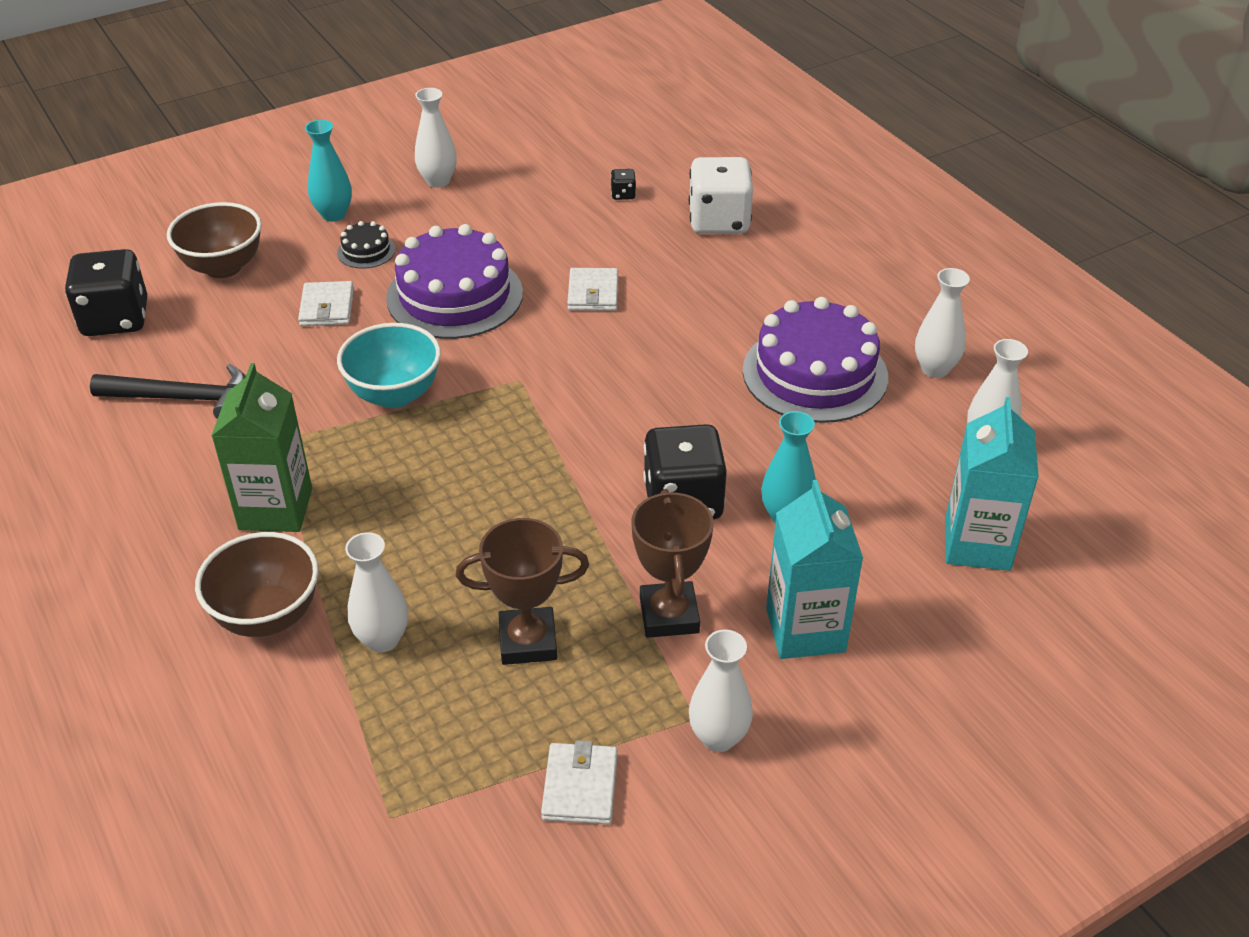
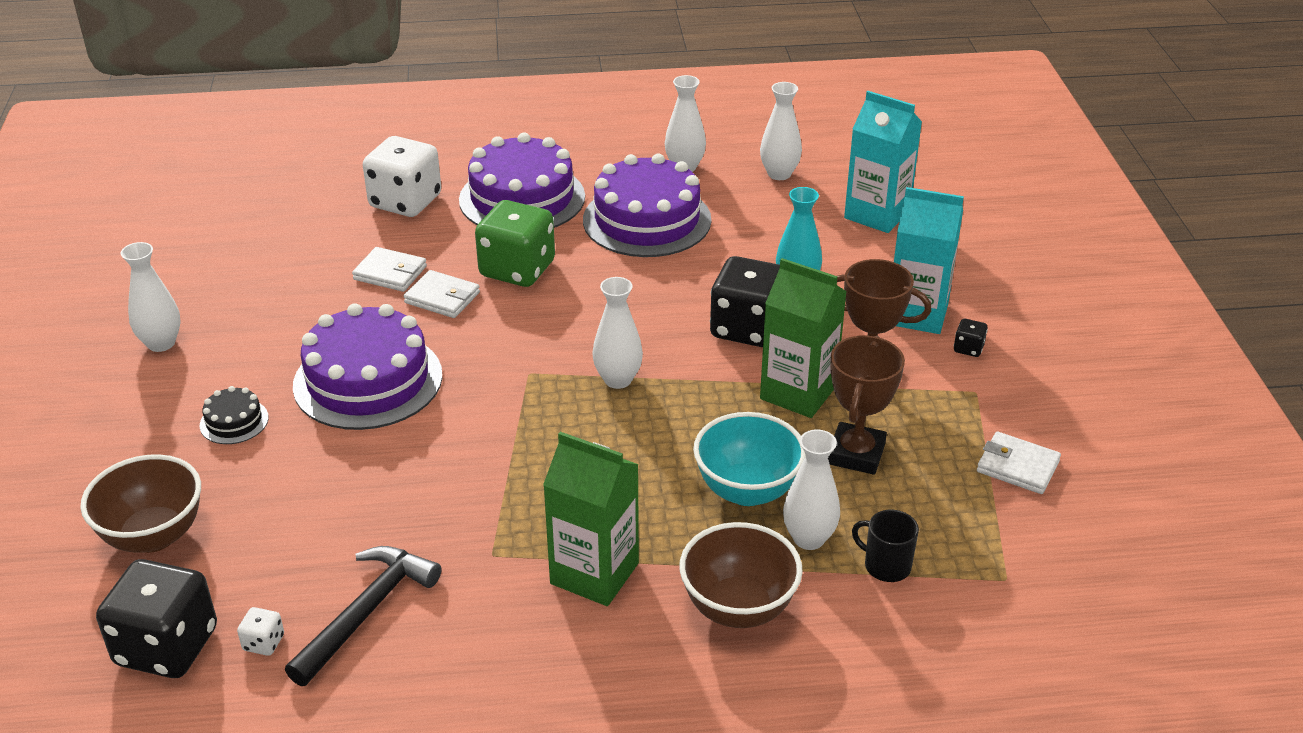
camera: 65 degrees left, 5 degrees down
(134, 361) = (263, 643): none -> white dice
(327, 307) = (305, 471): white wallet -> white wallet (390, 273)
(334, 214) = (142, 430): turquoise vase -> none
(368, 709) = (886, 565): none -> black mug
(395, 394) = (486, 455): turquoise bowl -> turquoise bowl (747, 490)
(601, 569) = (798, 393): none -> green carton
(623, 194) = (311, 239): black dice -> black dice (968, 348)
(667, 320) = (517, 269): none -> green dice
(718, 737) = (999, 385): white vase -> white vase (618, 379)
(782, 283) = (522, 198): none -> purple cake

